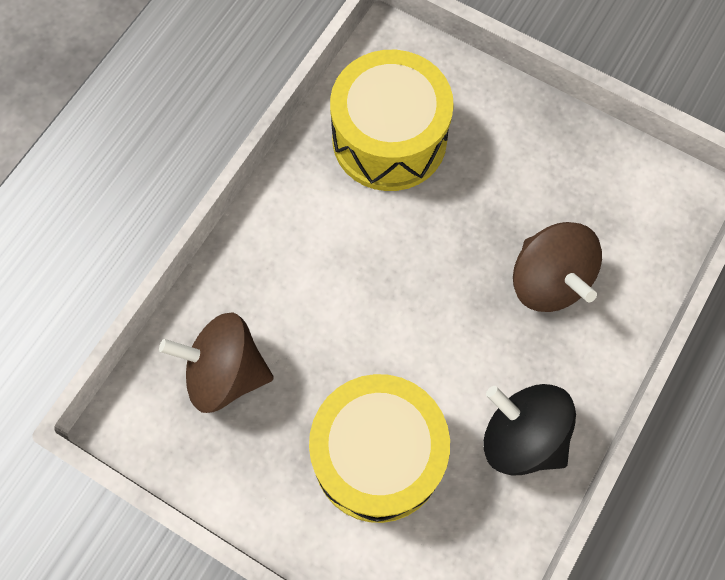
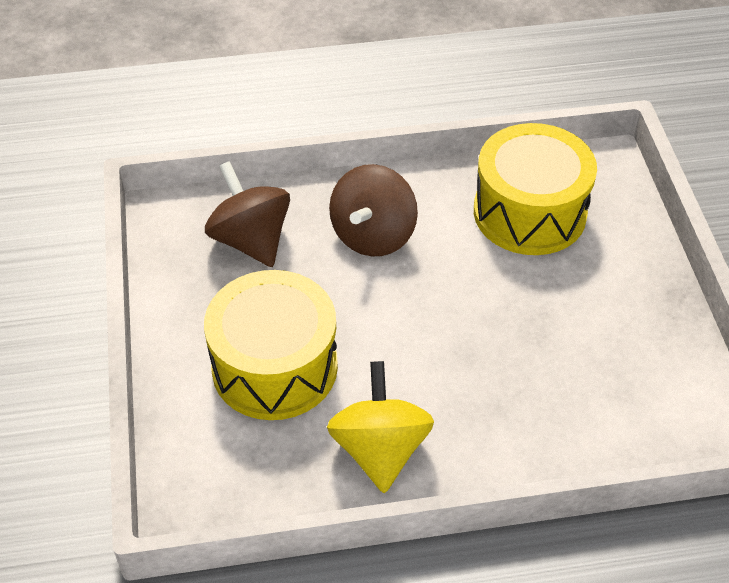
camera: 50 degrees right, 20 degrees down
(522, 437) = (380, 449): black spinning top -> yellow spinning top
(548, 281) = (529, 384): brown spinning top -> brown spinning top (373, 235)

